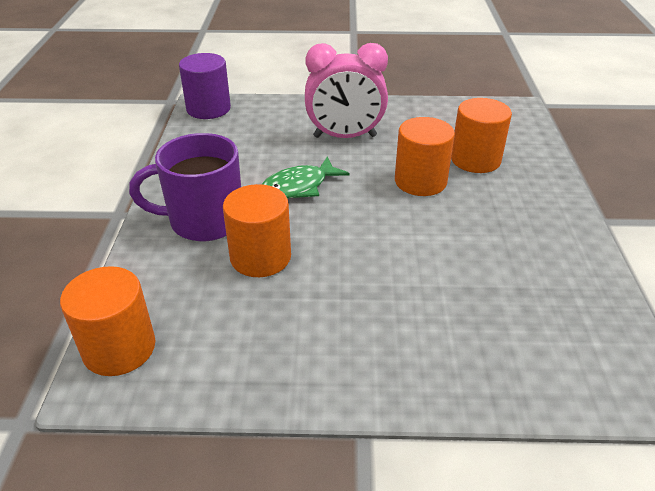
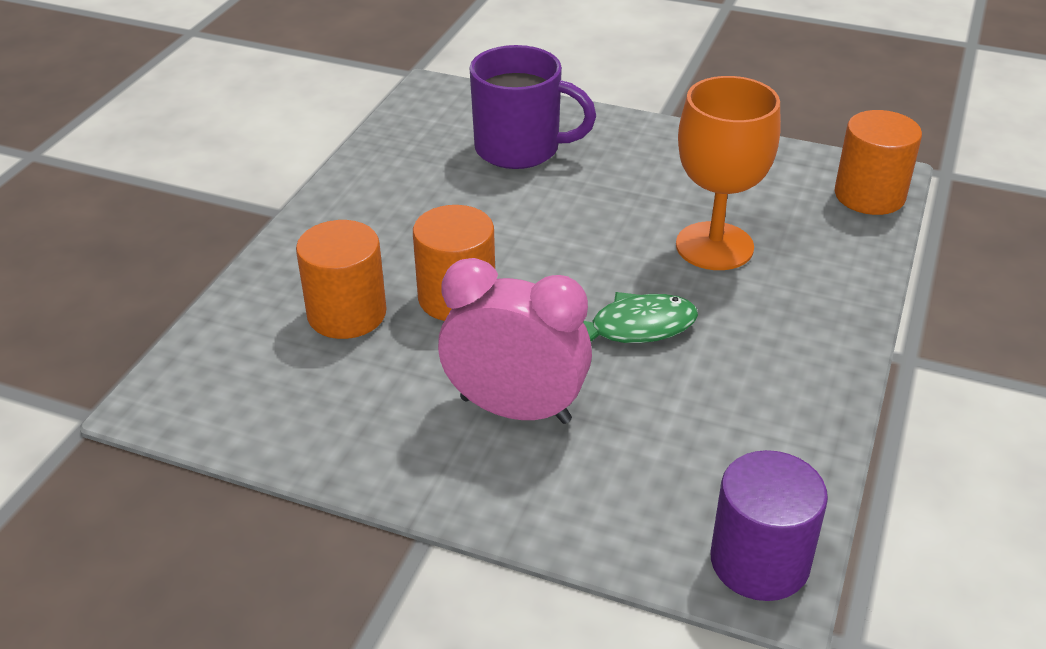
camera: 160 degrees left, 0 degrees up
(204, 221) = (781, 306): purple mug -> purple mug (520, 149)
(260, 257) = (714, 246): orange cylinder -> orange goblet

